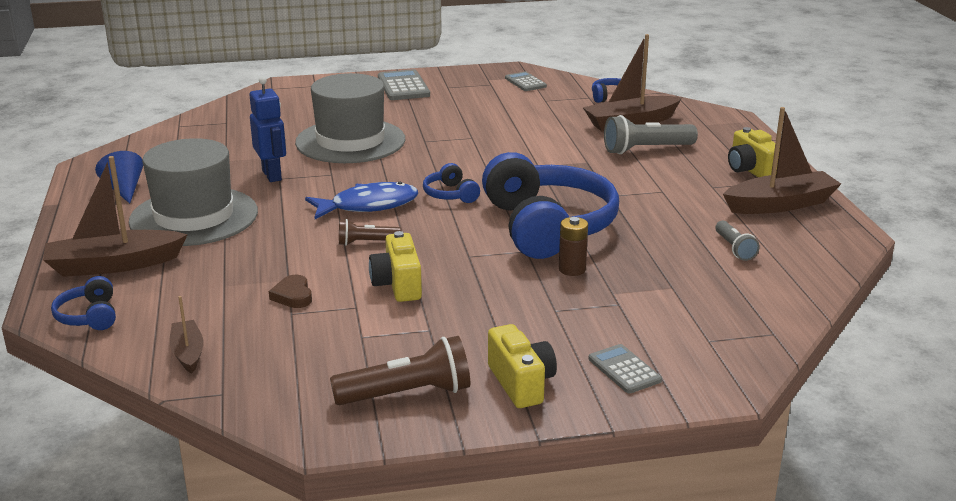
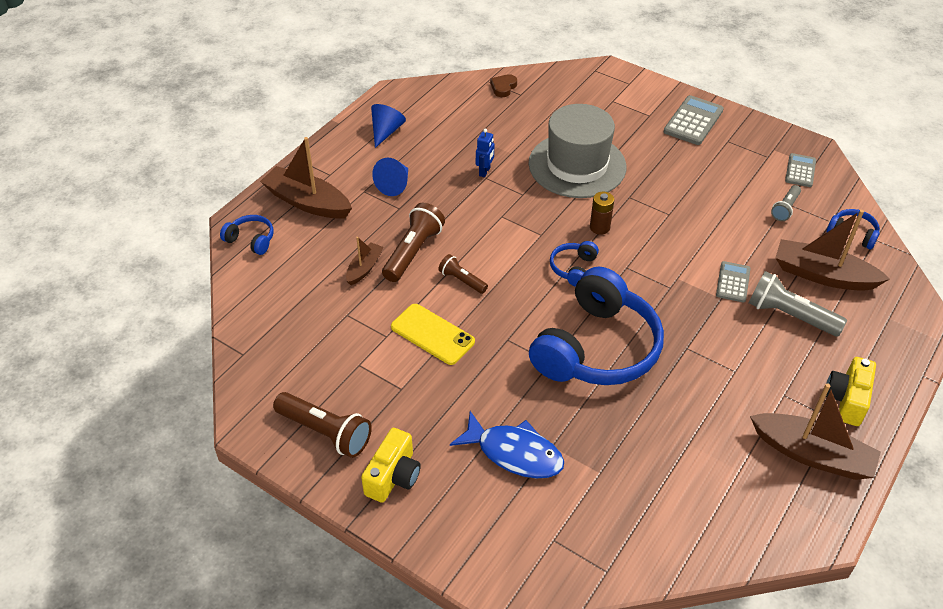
camera: 45 degrees right, 20 degrees up
(89, 316) = (251, 240): blue headphones -> blue headphones turned 90 degrees clockwise
(188, 353) = (262, 308): brown boat -> brown boat (364, 268)
(194, 217) = (394, 185): grey hat -> blue cone
(272, 175) = (484, 172): blue robot -> blue robot, size x0.62
(288, 247) = (413, 251): none -> brown flashlight
(293, 296) = (365, 300): brown heart -> brown heart (503, 87)
(368, 206) = (507, 244): blue fish -> blue fish (514, 453)
(398, 285) = (432, 334): yellow camera -> yellow phone
(572, 269) = (556, 403): brown battery -> brown battery (599, 227)
(624, 370) = (465, 517): grey calculator -> grey calculator (733, 282)
(734, 248) = (702, 471): grey flashlight -> grey flashlight (785, 209)

